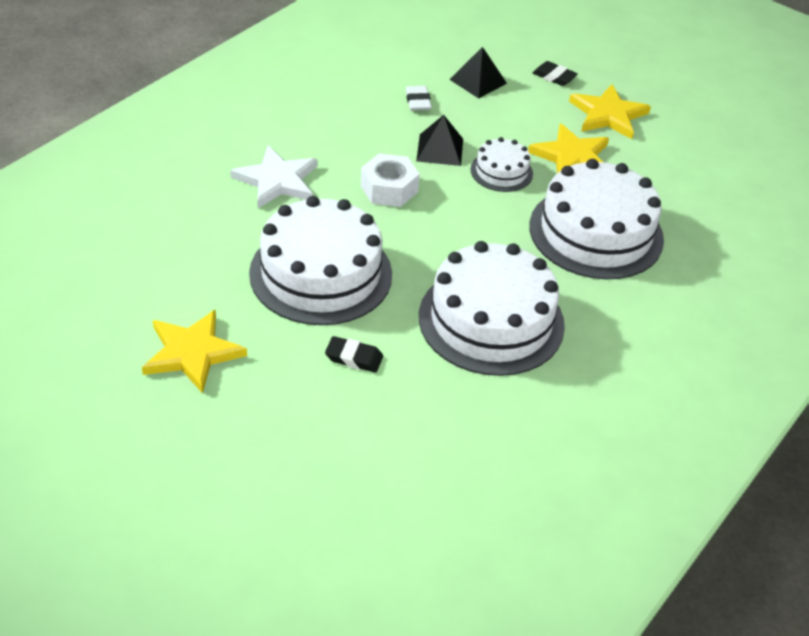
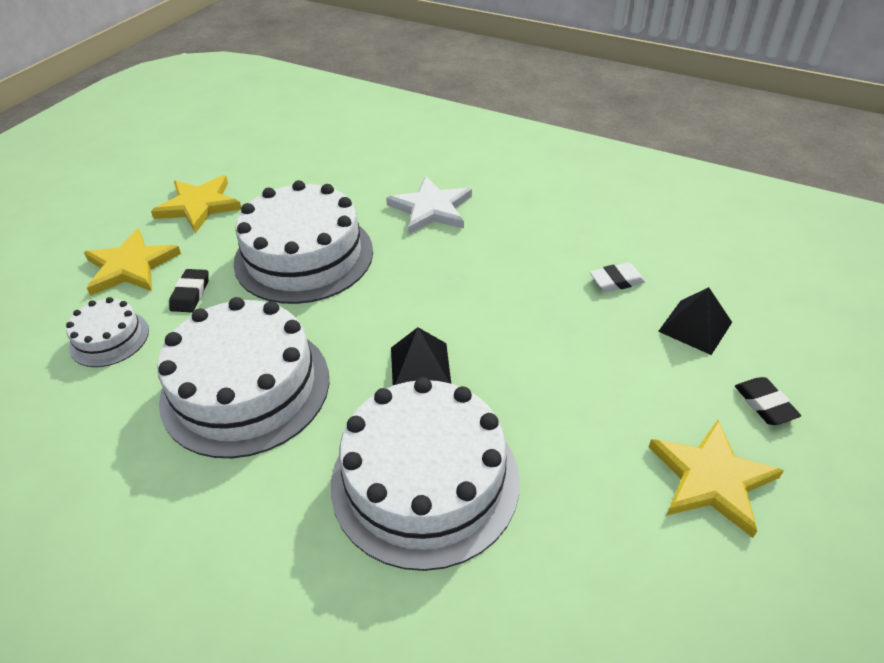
camera: 85 degrees right, 0 degrees up
(389, 189) = (446, 281): white nut -> none
(440, 150) = (533, 310): black pyramid -> black pyramid (420, 366)
(501, 171) = (516, 369): white cake -> white cake (109, 338)
(554, 77) = (764, 404): black eraser -> black eraser turned 45 degrees counterclockwise
(572, 157) = (581, 440): yellow star -> yellow star (130, 266)

